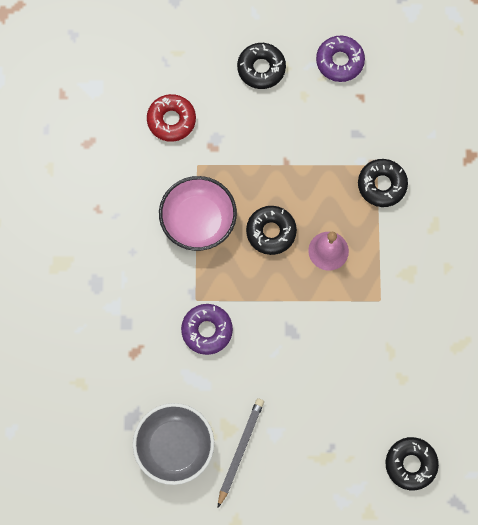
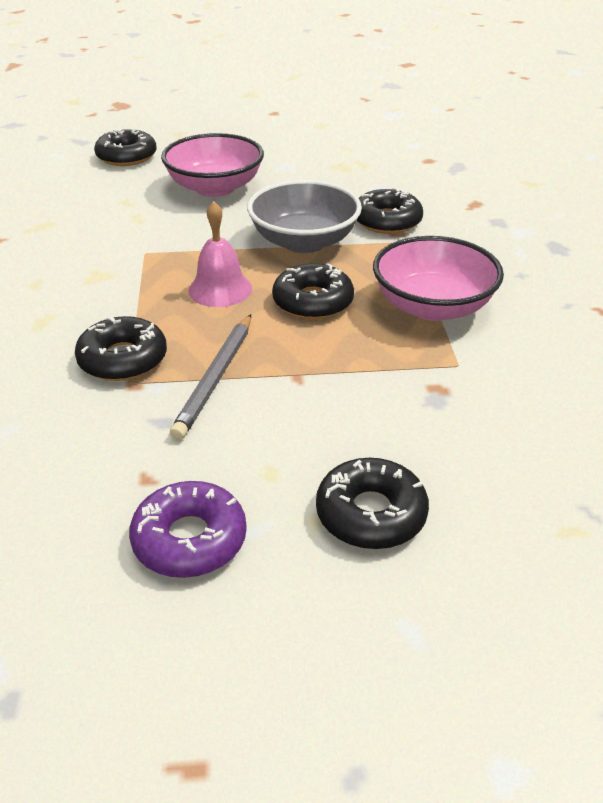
camera: 175 degrees right, 35 degrees down
(171, 120) = (531, 419): red donut -> none
(174, 447) = (400, 155): grey bowl -> grey bowl (304, 242)
(207, 330) = (387, 221): purple donut -> black donut
(240, 450) = (324, 156): grey pencil -> grey pencil (215, 378)
(333, 397) = (215, 188): none -> pink bowl

